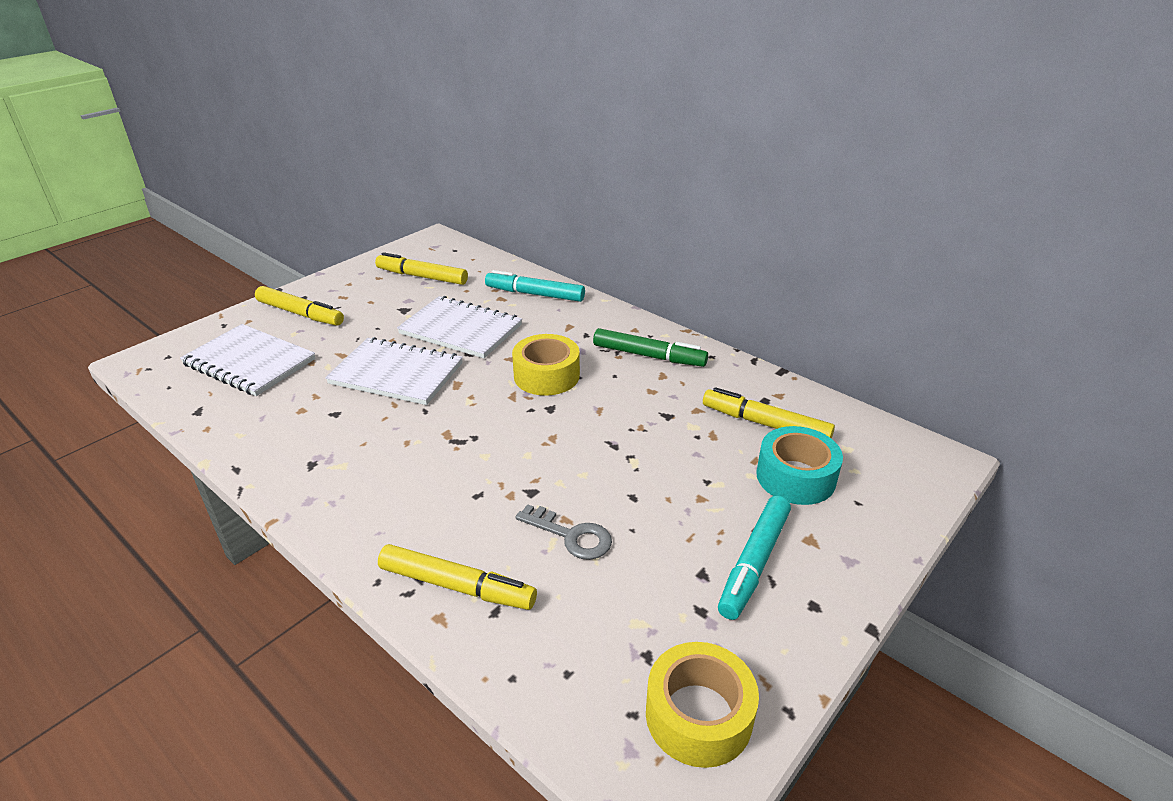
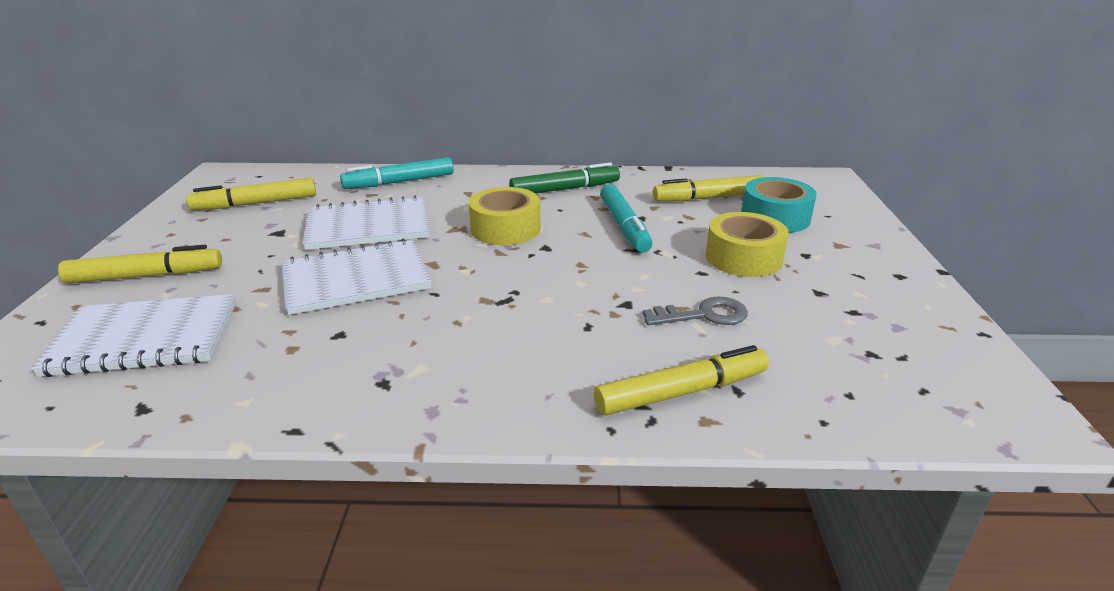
camera: 40 degrees left, 5 degrees down
(698, 715) = (953, 366): yellow tape -> yellow tape (743, 258)
(754, 563) = (834, 271): turquoise marker -> turquoise marker (624, 226)

